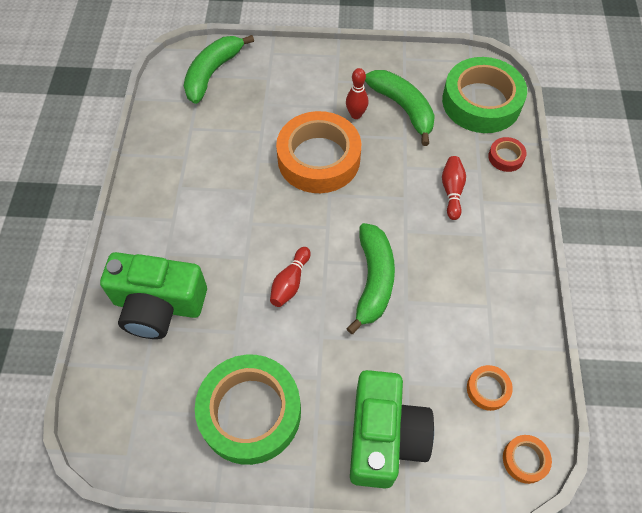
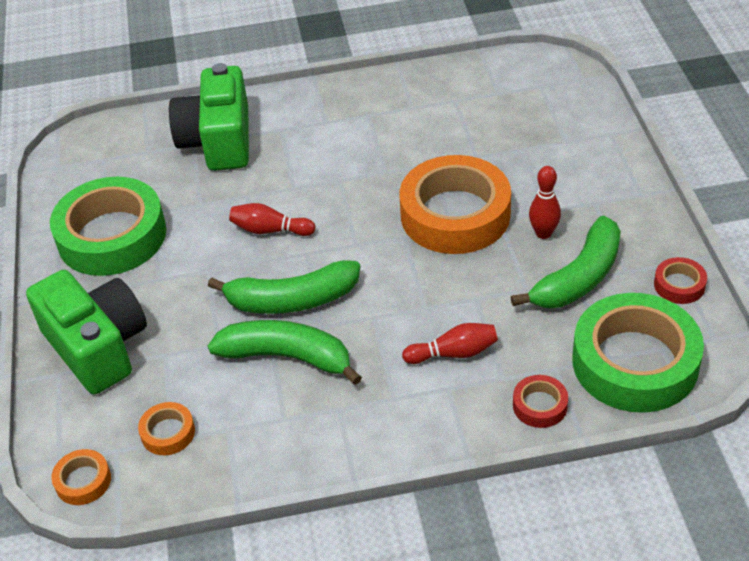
camera: 80 degrees right, 15 degrees down
(212, 73) = (548, 94): green banana -> green banana (287, 357)
(384, 437) = (97, 347): green camera -> green camera turned 120 degrees counterclockwise
(424, 63) = (679, 285): none -> red tape

